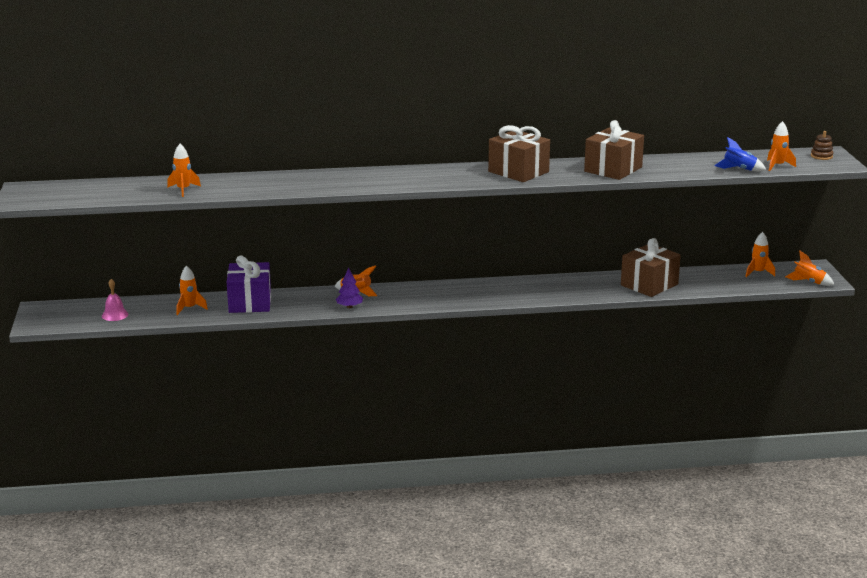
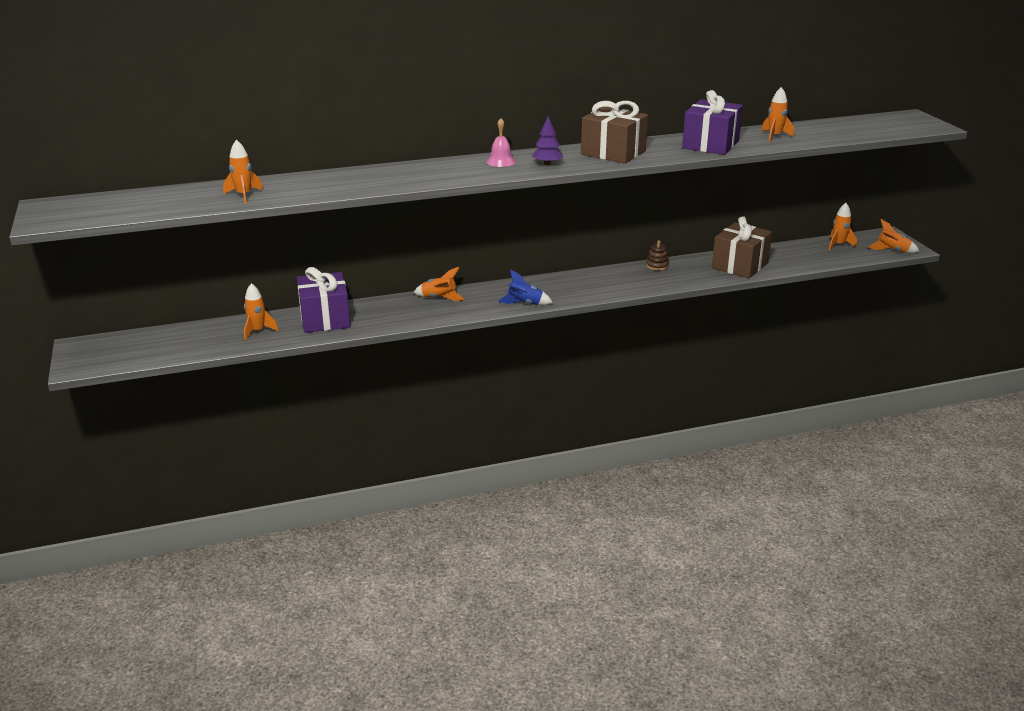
camera: 10 degrees left, 5 degrees up
(115, 315) = (172, 346): pink bell -> pink bell (501, 161)
(349, 307) = (437, 315): purple tree -> purple tree (547, 164)
(613, 169) = (710, 144): brown gift -> purple gift
(739, 169) = (838, 137): blue rocket -> blue rocket (524, 304)
(777, 166) = (873, 131): orange rocket -> orange rocket (774, 136)
(821, 156) = (907, 119): brown stacking toy -> brown stacking toy (657, 266)

